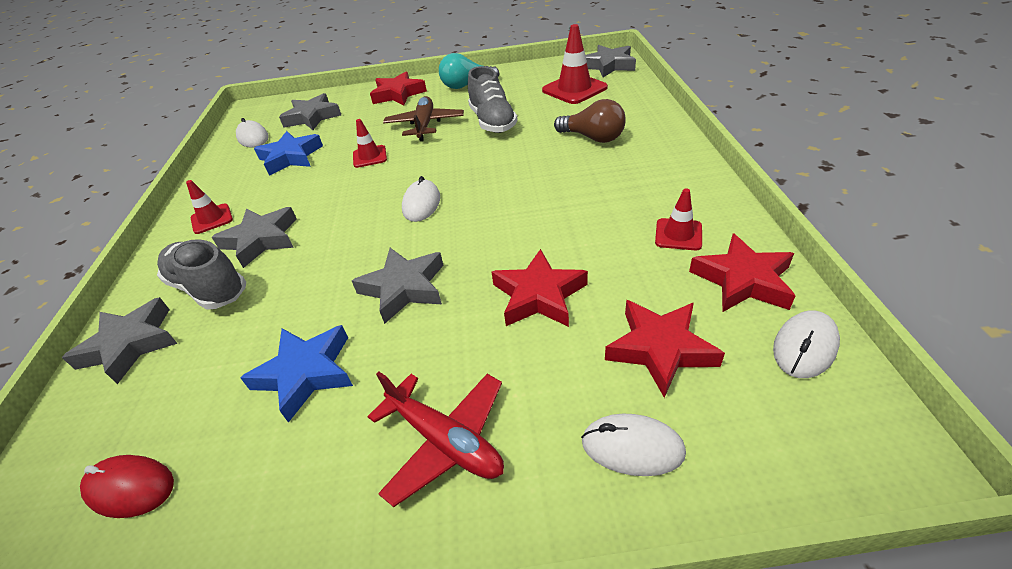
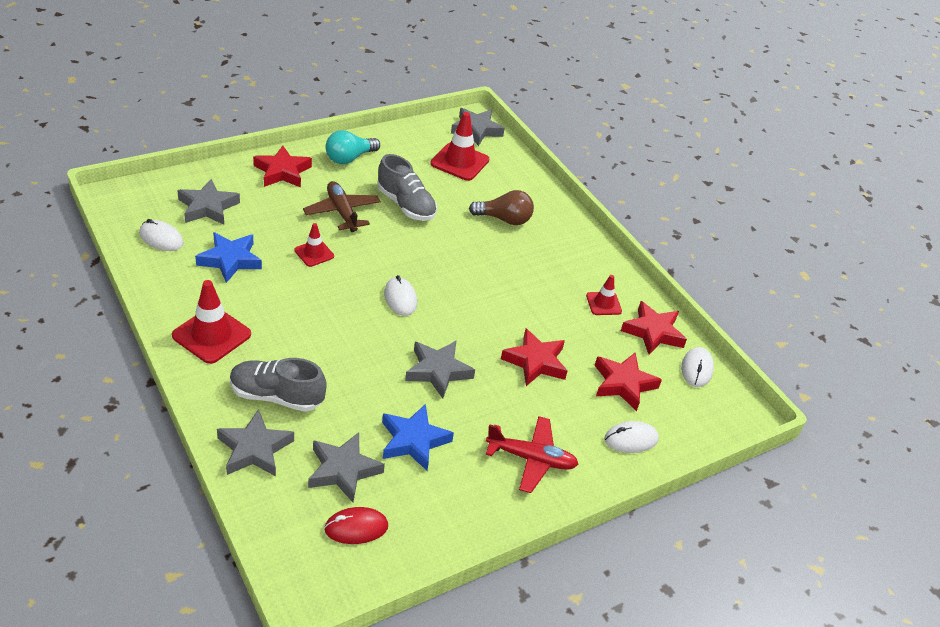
camera: 35 degrees left, 0 degrees up
(212, 219) = (211, 335): red traffic cone -> red traffic cone, size x1.72
(261, 240) = (282, 349): grey star -> grey star (343, 470)

